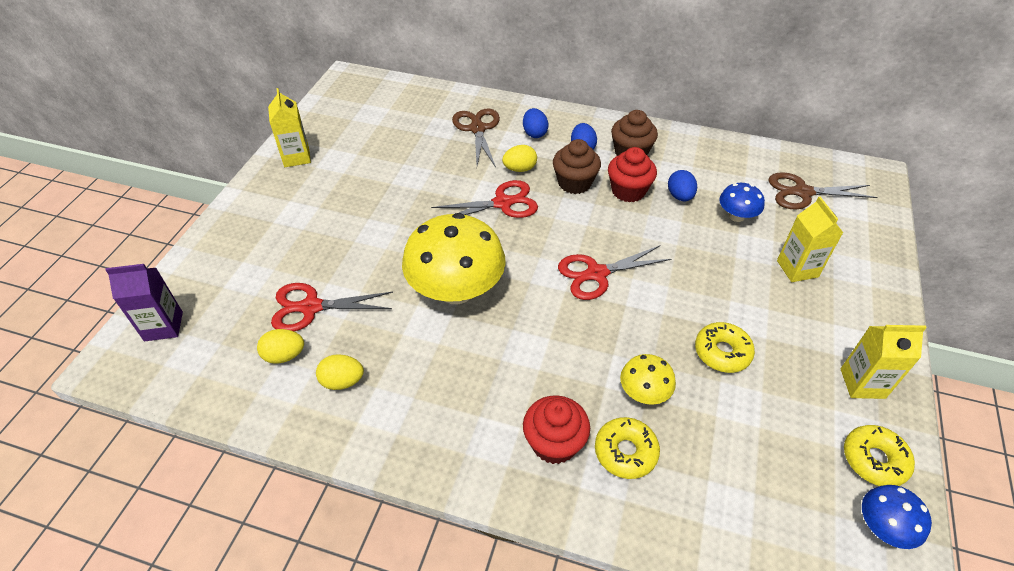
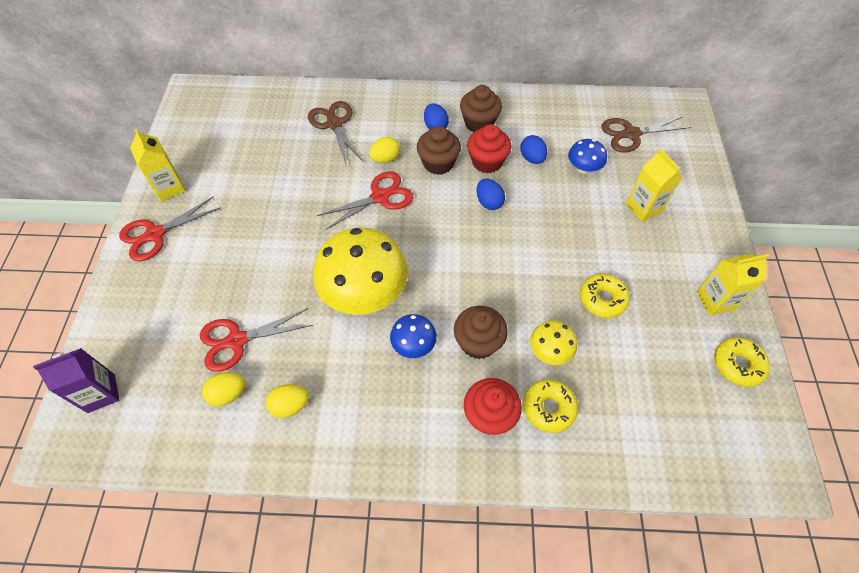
camera: 15 degrees left, 10 degrees up
(534, 133) = (388, 119): blue egg -> blue egg (489, 202)
(564, 365) = (478, 342): none -> brown cupcake
(596, 274) = (481, 249): red scissors -> red scissors (155, 234)
(883, 527) = (755, 419): blue mushroom -> blue mushroom (413, 345)

